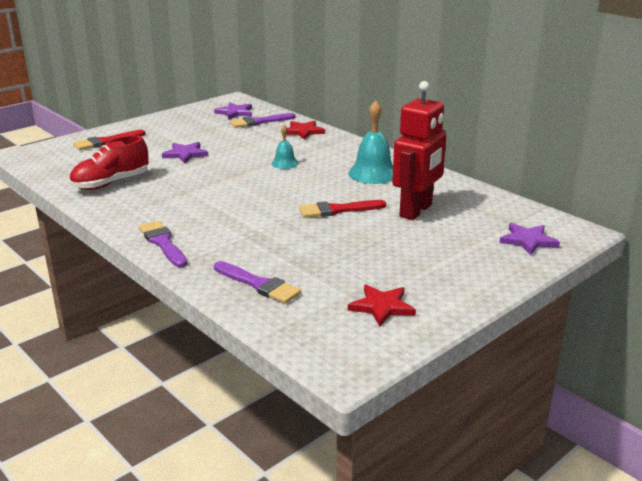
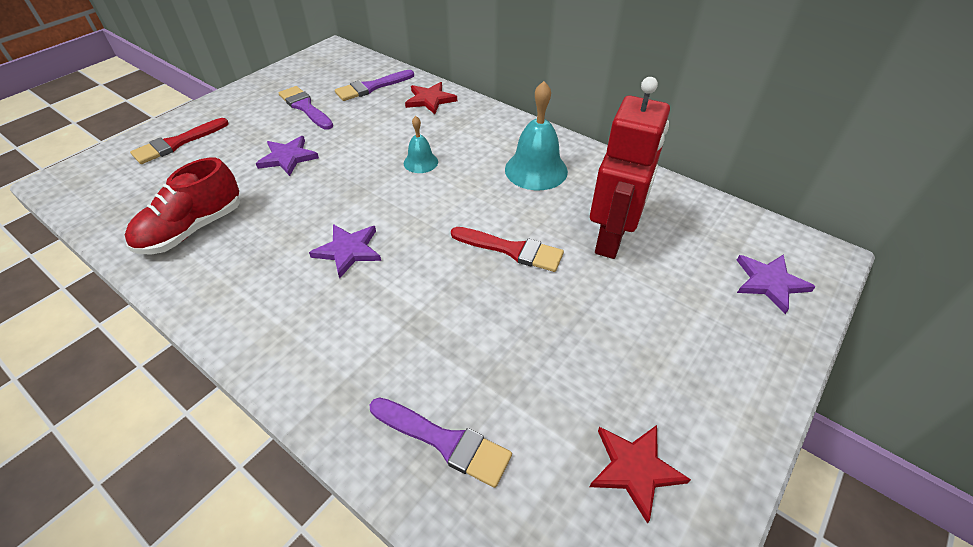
camera: 10 degrees left, 20 degrees up
(163, 243) = (284, 358): purple brush -> purple brush (305, 107)
(235, 112) = (338, 73): purple star -> purple star (348, 250)
(337, 210) = (512, 250): red brush -> red brush turned 135 degrees counterclockwise

